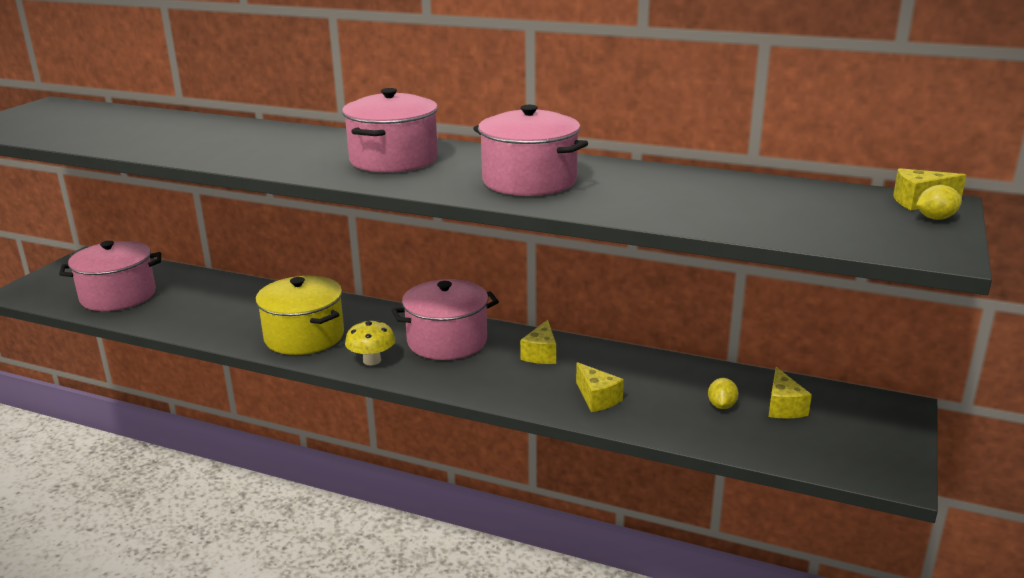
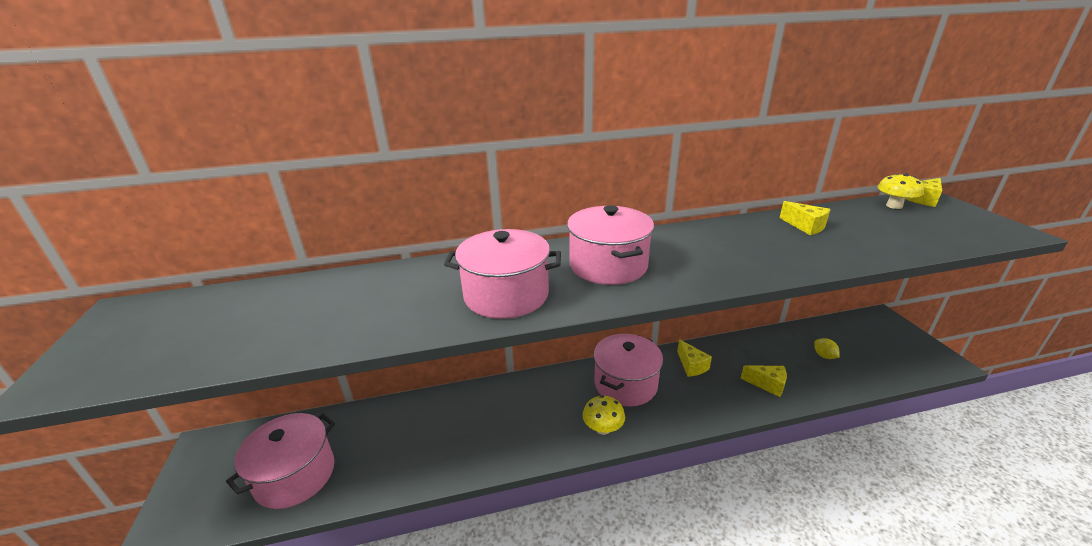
camera: 35 degrees left, 5 degrees up
(304, 336) = (524, 432): yellow pot -> none
(529, 181) = (735, 253): pink pot -> pink pot (506, 295)
(783, 407) = (846, 341): yellow cheese -> yellow cheese (805, 226)
(851, 196) = (894, 206): none -> yellow mushroom
(935, 218) = (956, 208): yellow lemon -> none

